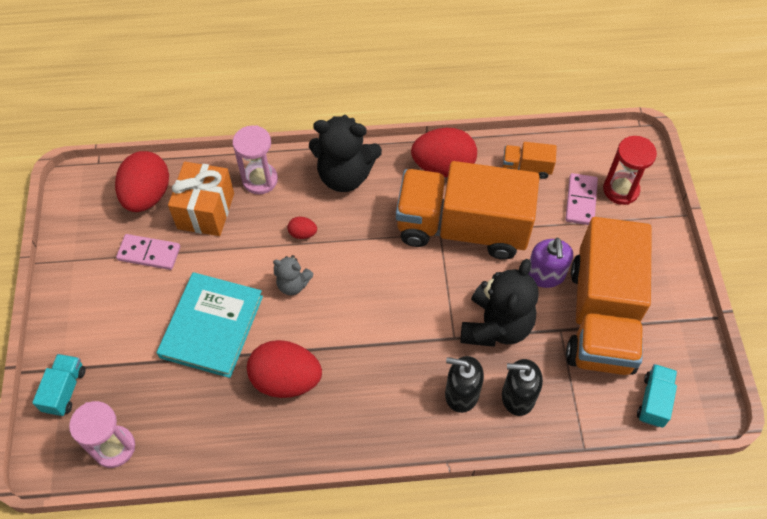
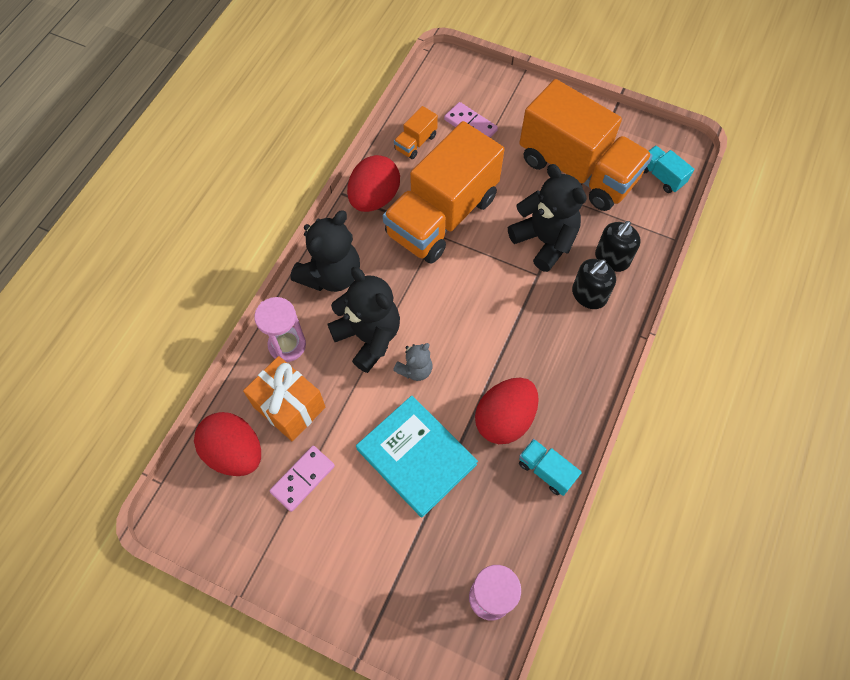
camera: 60 degrees left, 5 degrees up
(65, 390) = (405, 621): turquoise truck -> turquoise truck (546, 471)
(302, 233) = (368, 337): red egg -> black teddy bear
(545, 275) = (520, 184): purple soap dispenser -> none
(620, 190) = (478, 95): red hourglass -> none

